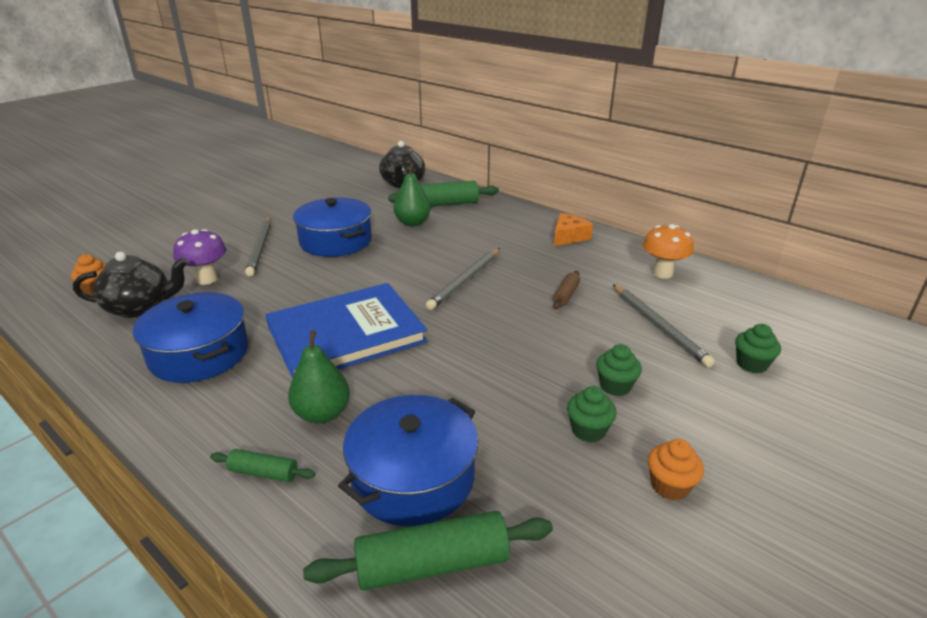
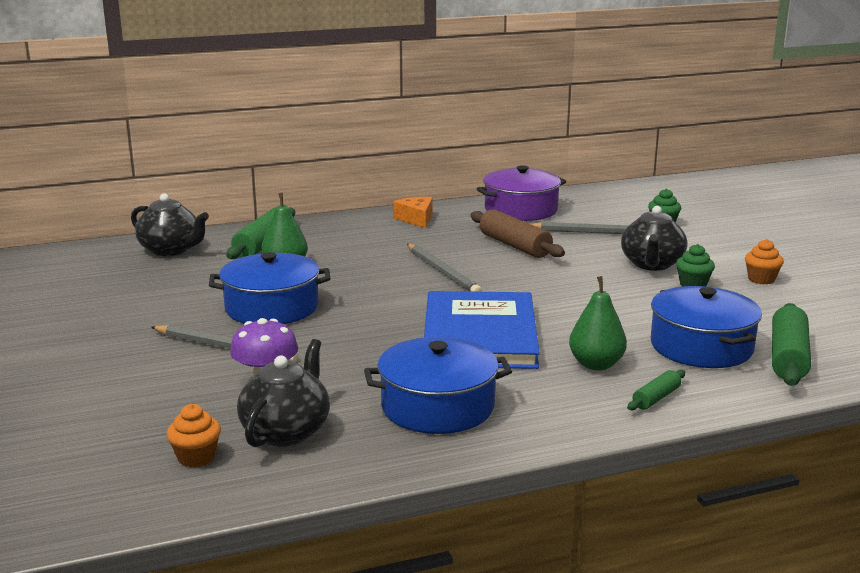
camera: 60 degrees left, 10 degrees down
(566, 295) = (515, 246): brown rolling pin -> brown rolling pin, size x1.89
(615, 386) = (651, 264): green cupcake -> black teapot
(662, 273) = (521, 210): orange mushroom -> purple pot

